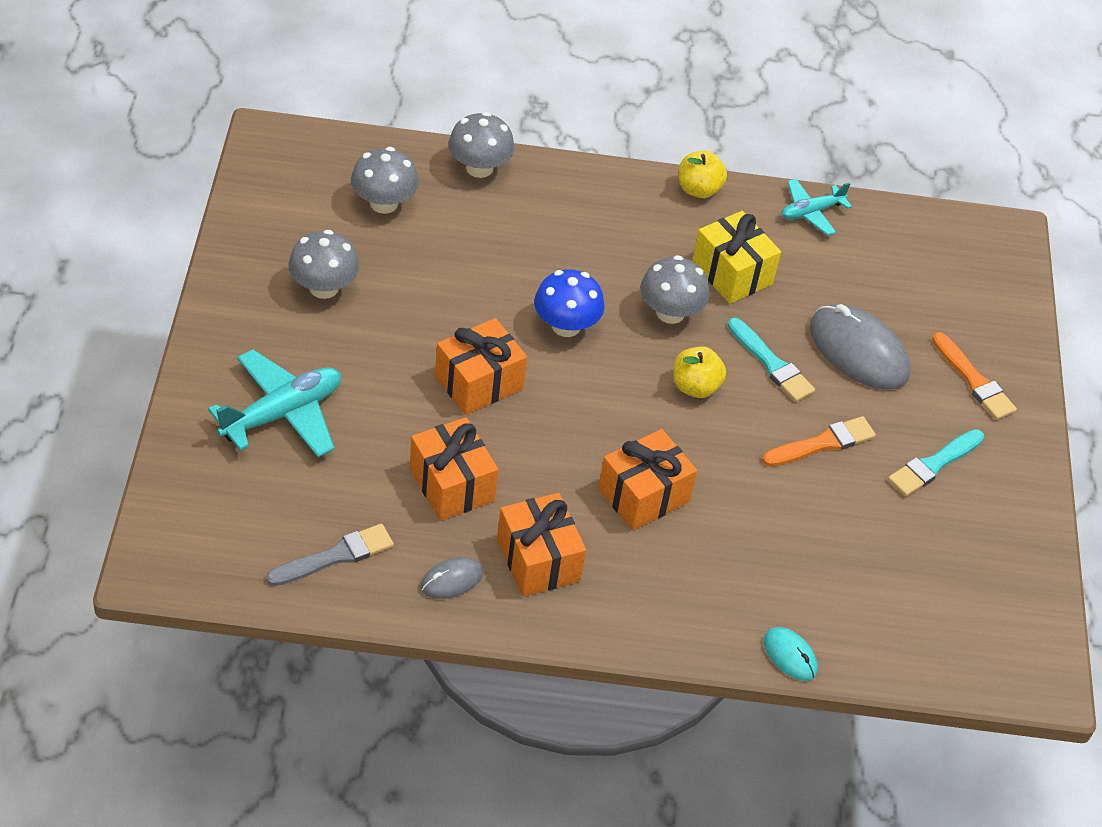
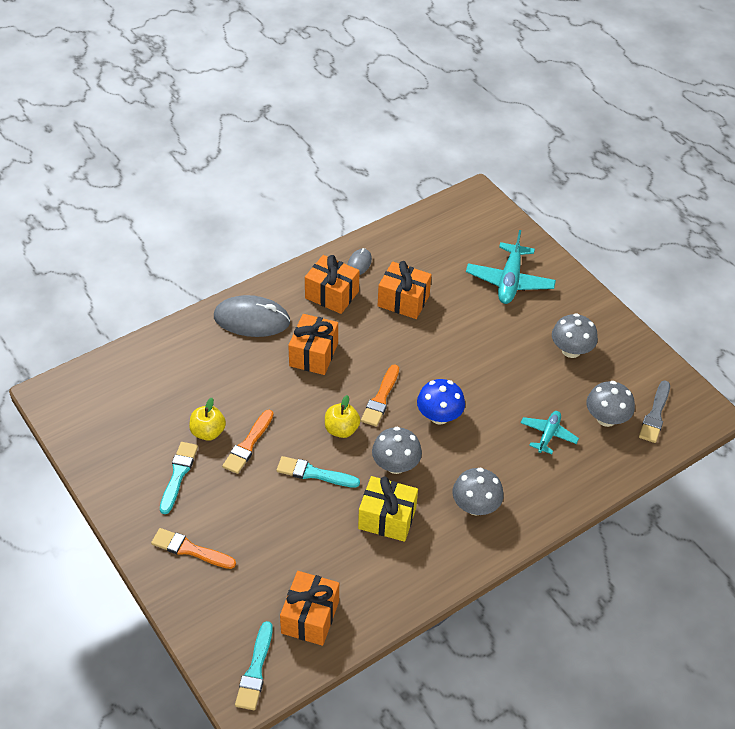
camera: 145 degrees right, 0 degrees up
(335, 556) = (415, 242): grey brush -> grey brush (655, 415)
(478, 382) = (446, 355): orange gift -> orange gift (310, 617)
(479, 168) = (590, 481): grey mushroom -> grey mushroom (475, 506)
(613, 388) = (381, 398): none -> orange brush
(698, 189) = (462, 567): yellow apple -> yellow apple (208, 432)
(790, 655) = (182, 327): turquoise mouse -> none
(811, 212) = (381, 605): turquoise plane -> turquoise plane (548, 435)
(858, 351) = (272, 519): grey mouse -> grey mouse (252, 319)
(980, 243) = (255, 670): none -> turquoise brush

